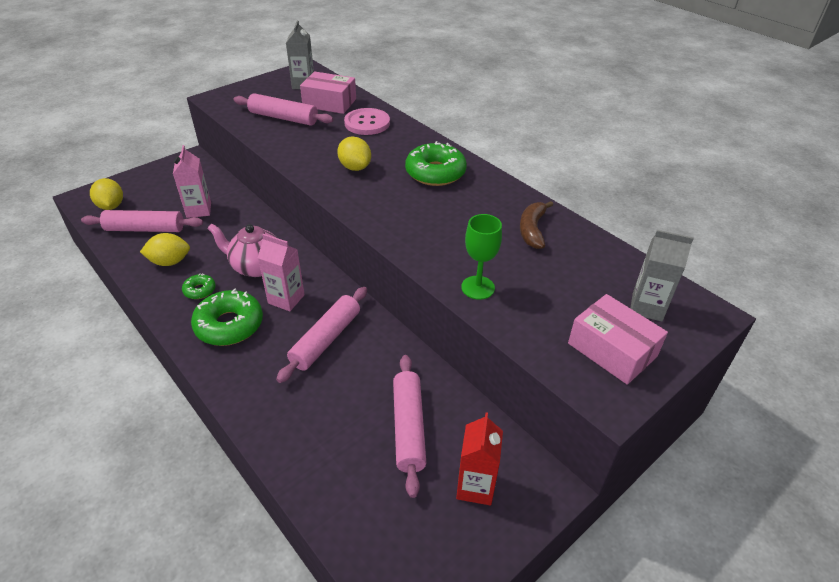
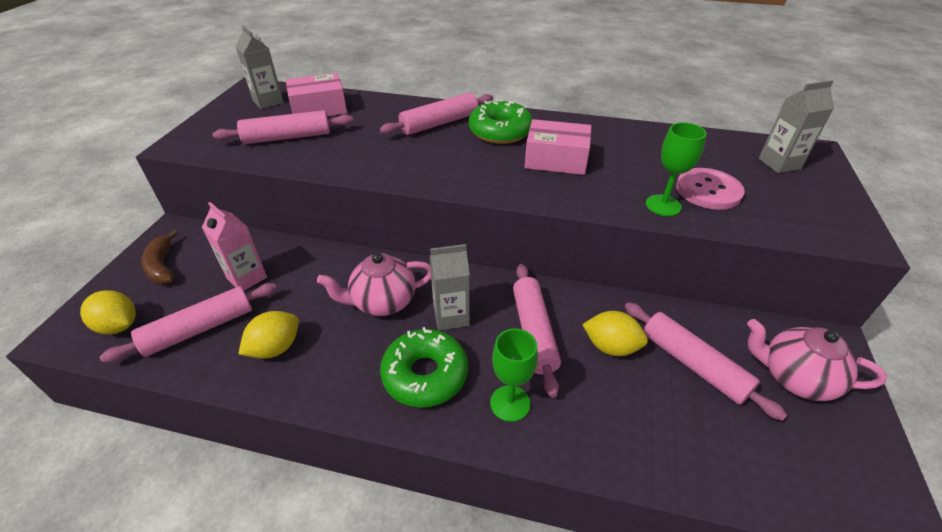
camera: 35 degrees left, 0 degrees up
(200, 290) = (348, 358): green donut -> none
(256, 372) = (510, 403): none -> green goblet
(286, 299) = (451, 316): pink carton -> grey carton
(355, 167) = (423, 154): yellow lemon -> yellow lemon (611, 346)
(367, 123) = (381, 113): pink button -> pink button (708, 190)
(398, 147) = (439, 123): none -> pink rolling pin
(475, 486) = (794, 378): red carton -> pink teapot
(532, 230) = (634, 144): brown banana -> brown banana (162, 266)
(612, 350) = (806, 203): pink box -> pink box (556, 160)

